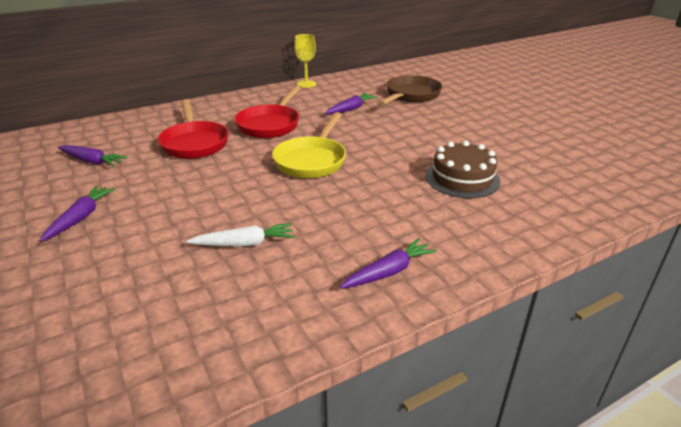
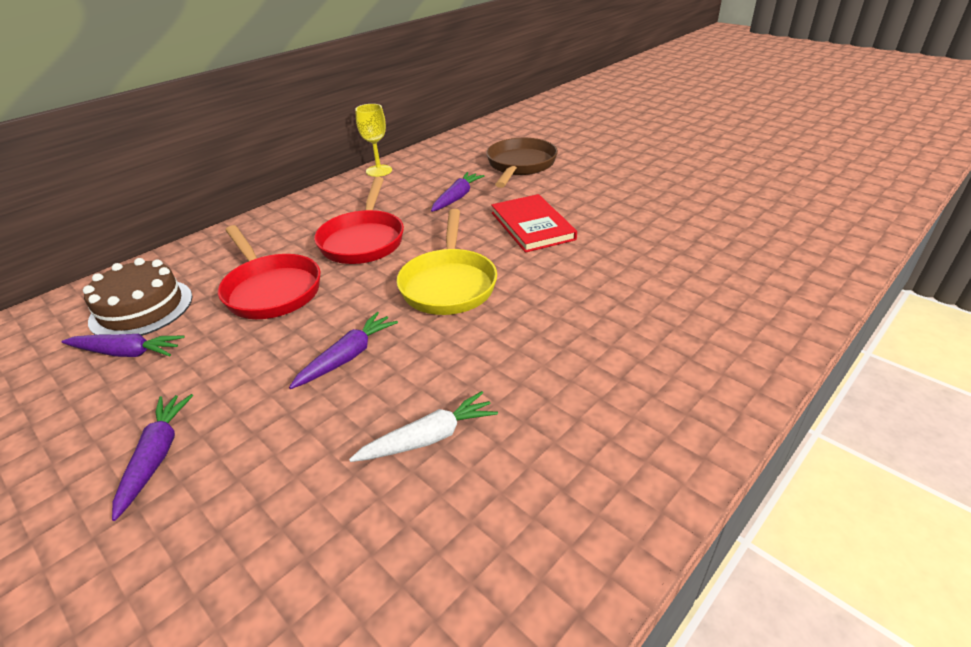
camera: 15 degrees left, 5 degrees up
(388, 272) = (641, 432): purple carrot -> purple carrot (347, 357)
(394, 135) = (532, 226): none -> red book
(462, 178) = (648, 271): brown cake -> brown cake (141, 308)

